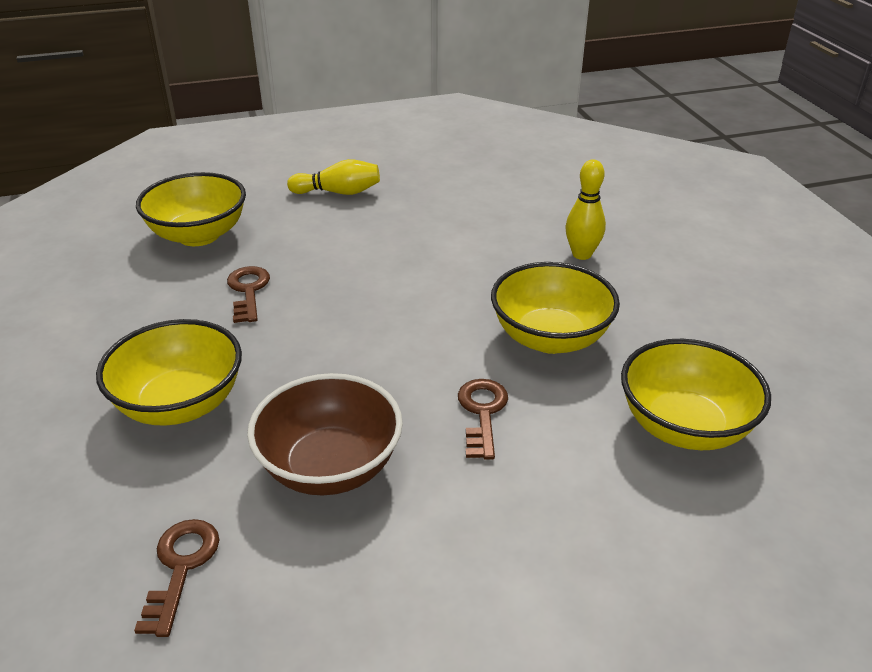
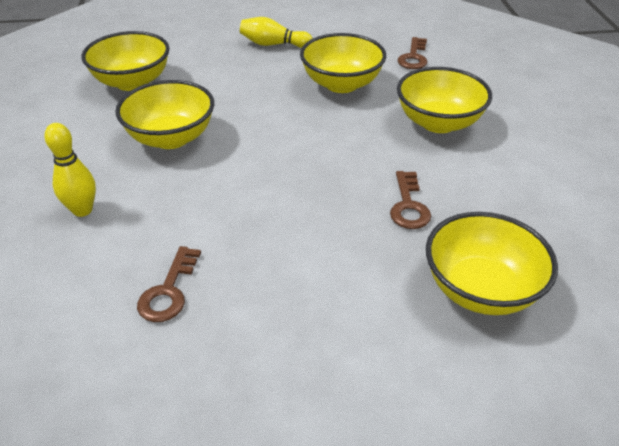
camera: 170 degrees left, 5 degrees up
(330, 467) = (341, 84): brown bowl -> yellow bowl
(338, 192) = (310, 352): yellow bowling pin -> yellow bowling pin (273, 44)
(482, 413) = (245, 99): brown key -> brown key (168, 291)

